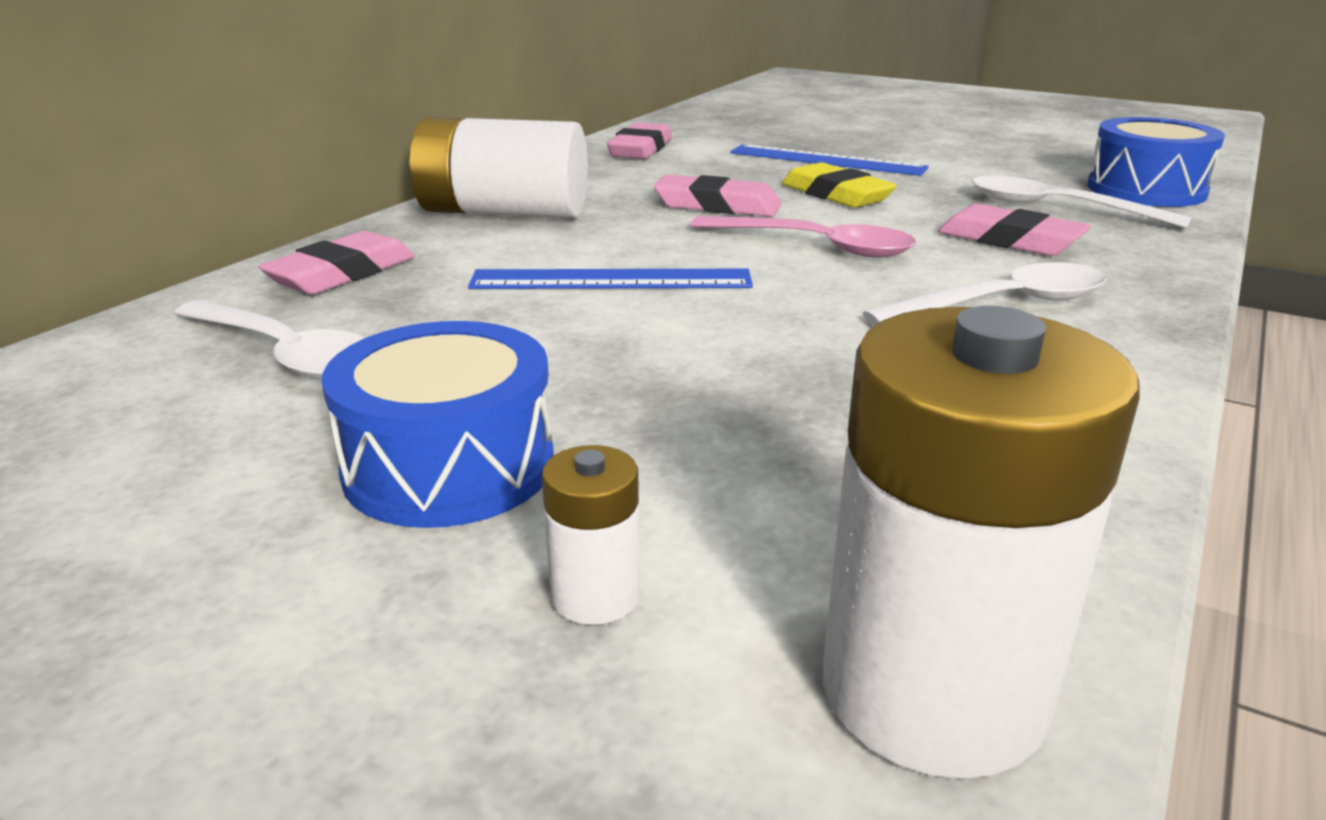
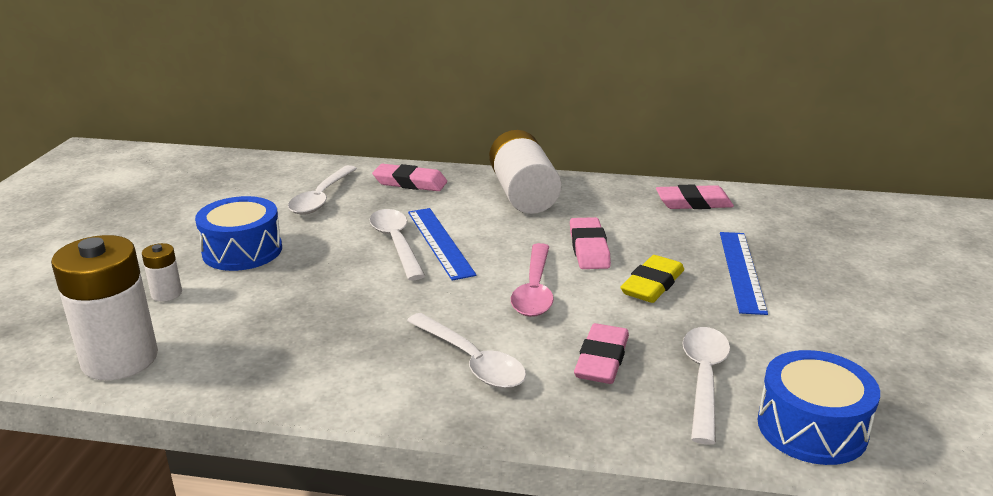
camera: 70 degrees right, 0 degrees up
(581, 310) = (396, 243): none -> white spoon

